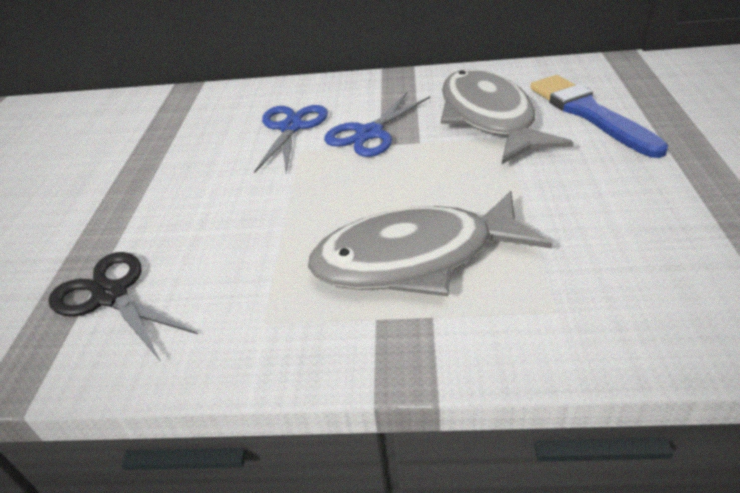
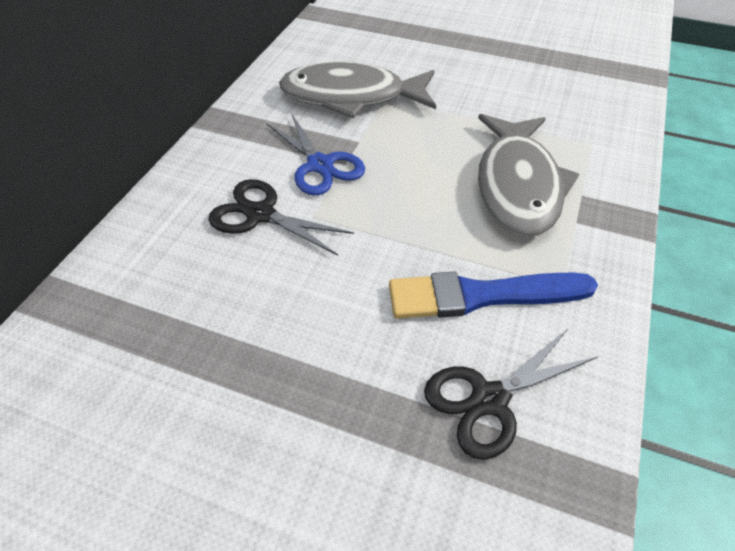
camera: 75 degrees left, 10 degrees up
(291, 128) = (260, 214): blue scissors -> black scissors
(589, 114) = (384, 55): blue brush -> blue brush (482, 295)

